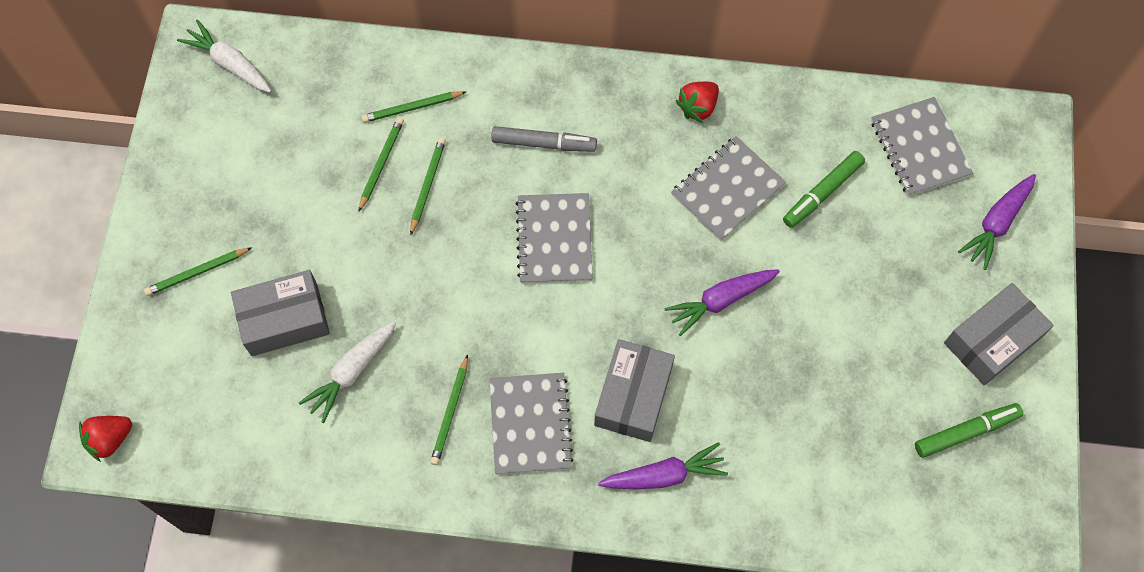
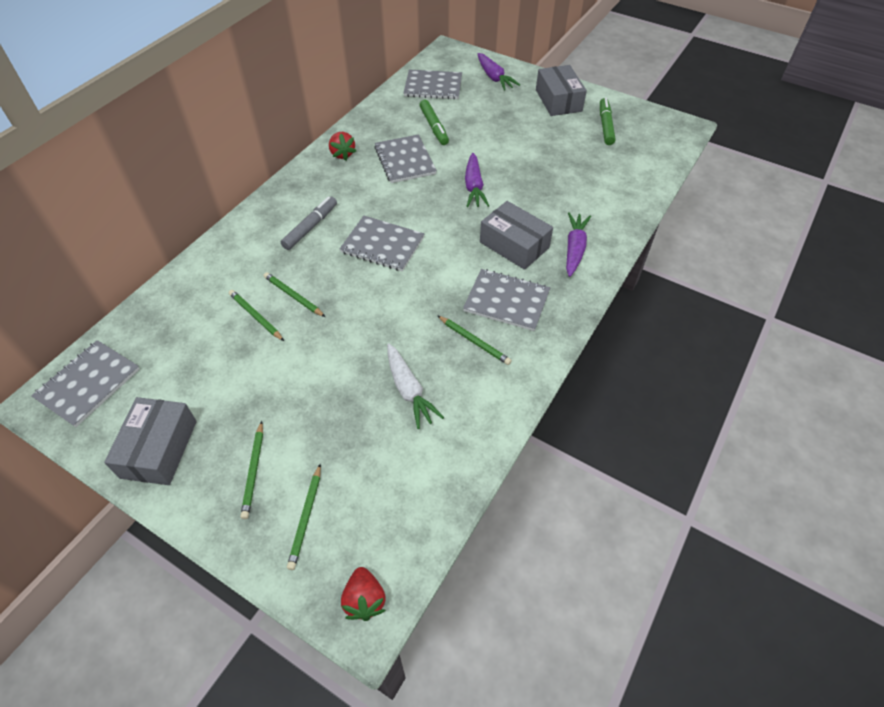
camera: 65 degrees left, 15 degrees down
(229, 63) = (88, 384): white carrot -> grey notebook
(284, 320) = (338, 421): grey box -> grey box (159, 449)
(412, 108) = (227, 284): green pencil -> green pencil (306, 517)

